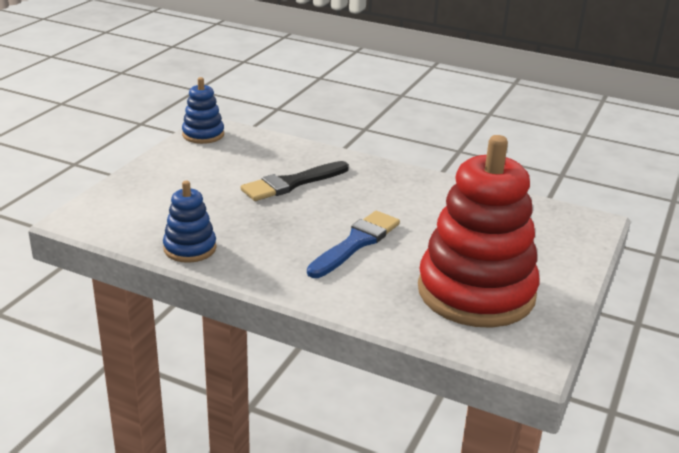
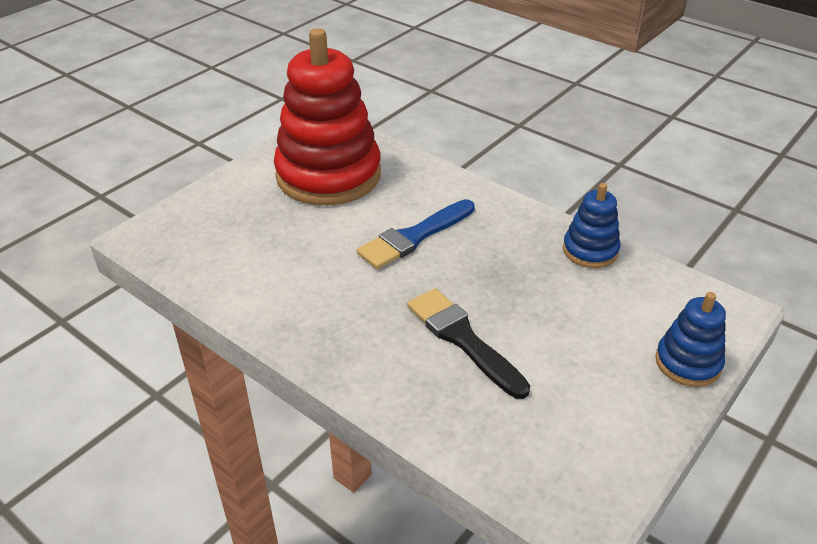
camera: 165 degrees left, 10 degrees up
(203, 135) = (595, 487): blue stacking toy -> blue stacking toy (688, 363)
(292, 183) = (463, 339): black brush -> black brush turned 105 degrees counterclockwise

